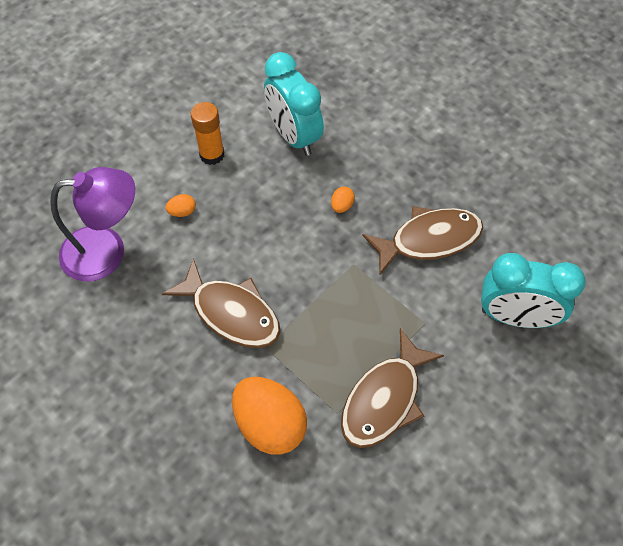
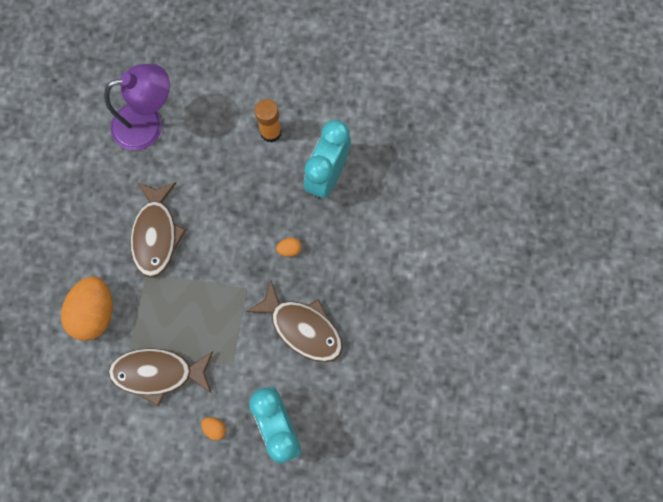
camera: 55 degrees right, 15 degrees up
(107, 251) = (148, 124): purple lamp -> purple lamp turned 60 degrees counterclockwise
(182, 212) = (210, 148): orange egg -> orange egg (215, 428)

